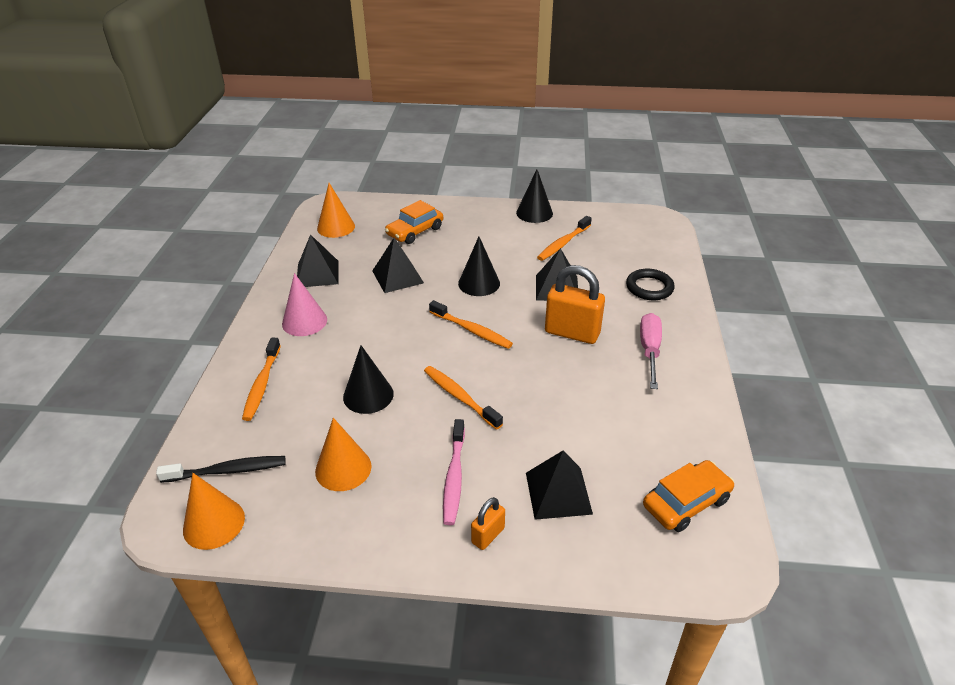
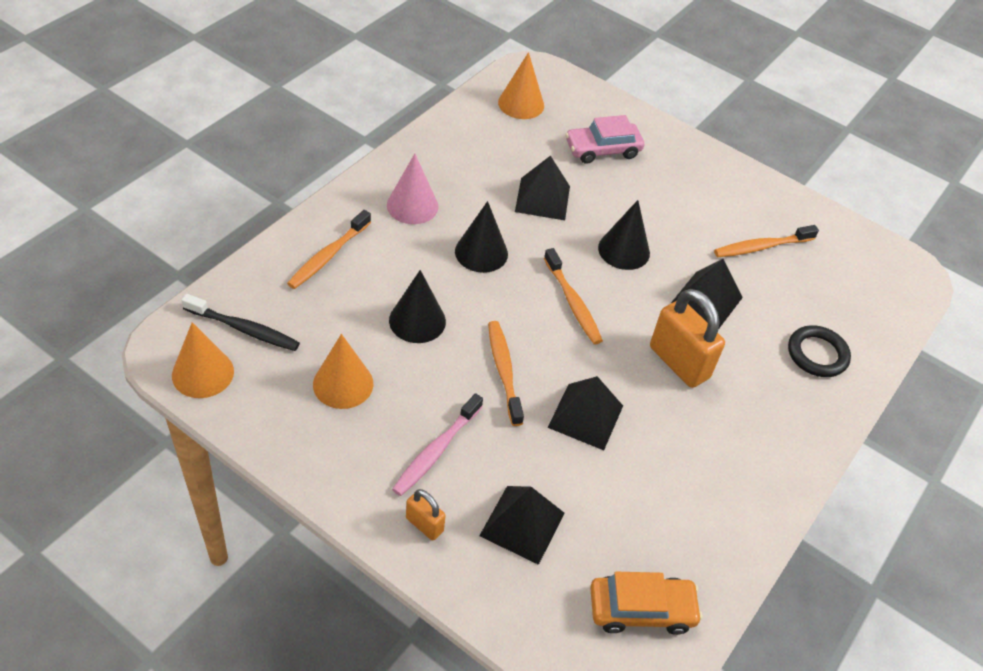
camera: 25 degrees right, 10 degrees up
(317, 274) = (462, 154): black pyramid -> black pyramid (585, 416)
(415, 231) = (602, 150): orange car -> pink car
(488, 535) = (424, 524): orange padlock -> orange padlock turned 60 degrees clockwise
(534, 213) = (760, 190): black cone -> black cone (481, 252)
(649, 350) = (749, 429): pink screwdriver -> none

